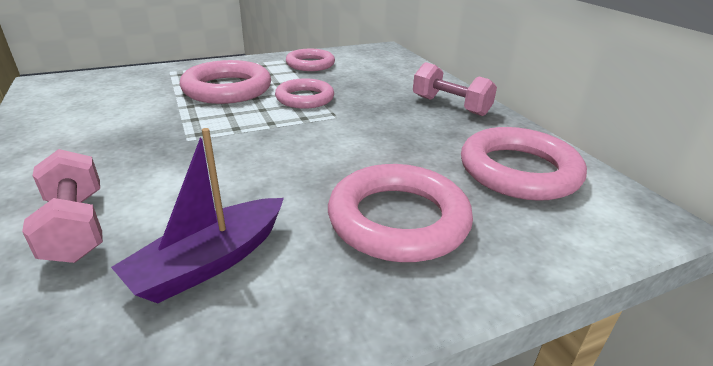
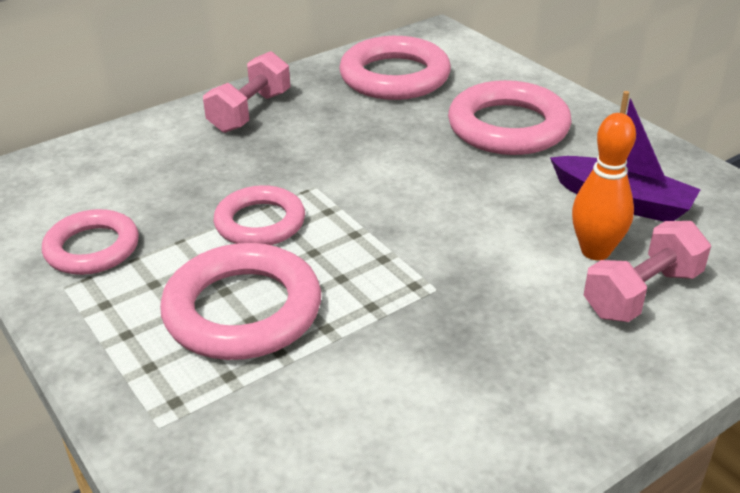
camera: 100 degrees left, 5 degrees up
(153, 217) = (595, 251): none -> orange bowling pin

